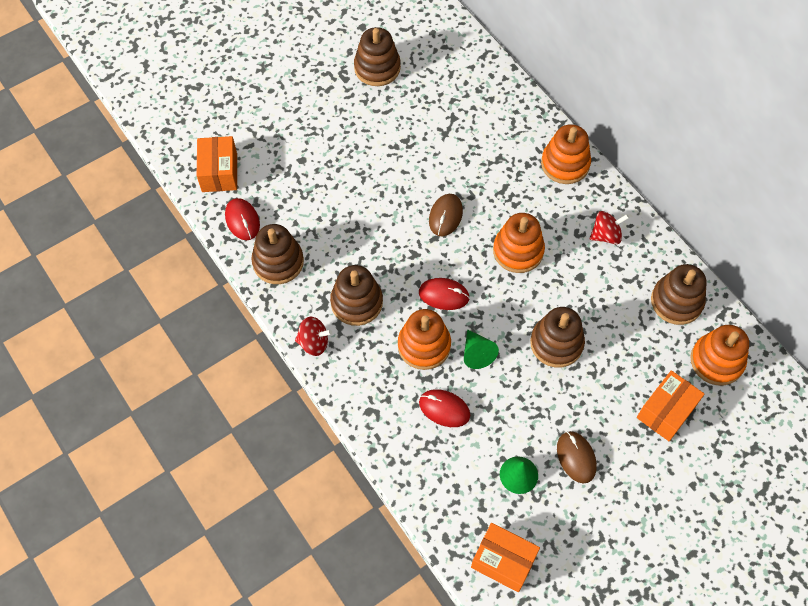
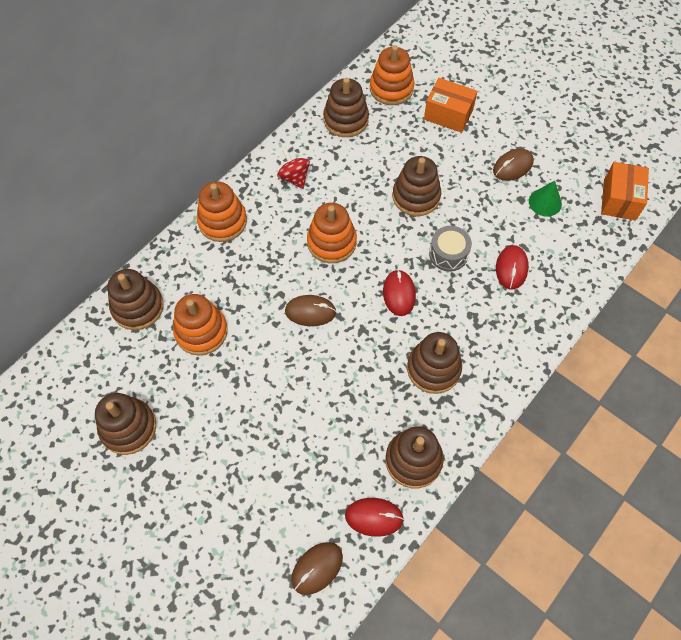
camera: 105 degrees left, 0 degrees up
(219, 172) = (317, 568): orange box -> brown mouse
(242, 220) = (374, 517): red mouse -> red mouse turned 45 degrees clockwise
(314, 342) = (491, 396): red spinning top -> none
(424, 345) = (457, 298): orange stacking toy -> orange stacking toy (201, 331)
(477, 353) = (448, 254): green cone -> grey drum
(488, 87) = (138, 307): none -> brown stacking toy

